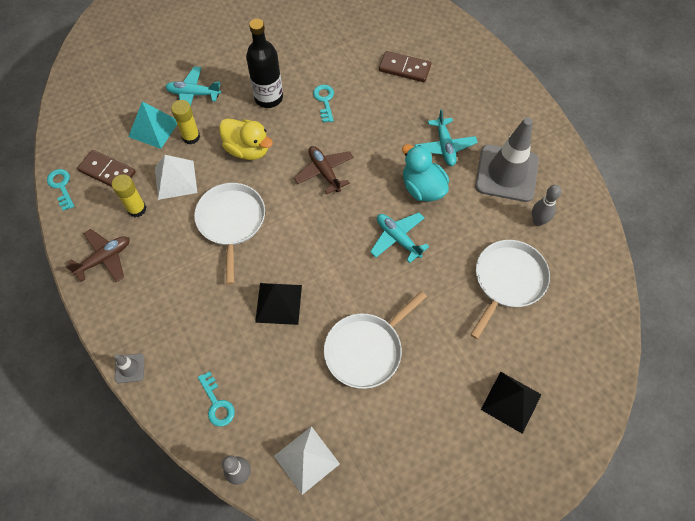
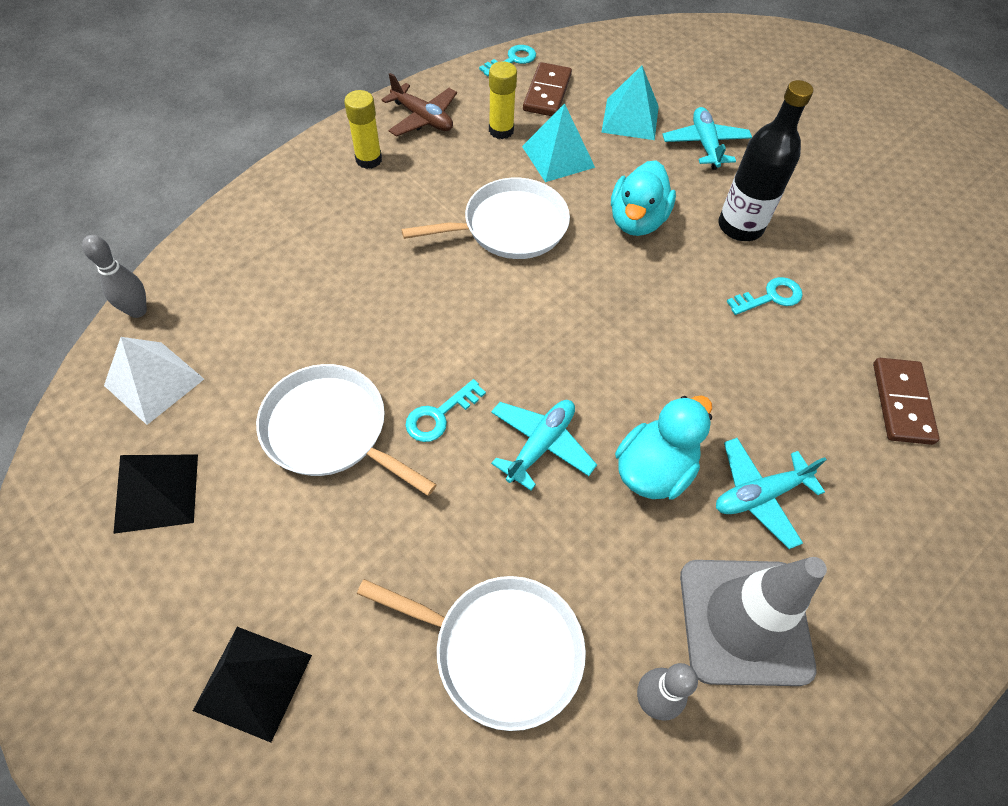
camera: 75 degrees right, 5 degrees down
(129, 368) = (278, 173): grey traffic cone -> none
(176, 180) = (558, 157): white pyramid -> turquoise pyramid
(191, 137) = (632, 157): yellow glue stick -> yellow glue stick (369, 159)
(217, 403) = (235, 266): turquoise key -> turquoise key (439, 415)
(248, 149) = (637, 221): yellow duck -> turquoise duck
(278, 303) = (391, 305): black pyramid -> black pyramid (156, 492)
(324, 172) = (633, 320): brown plane -> none

